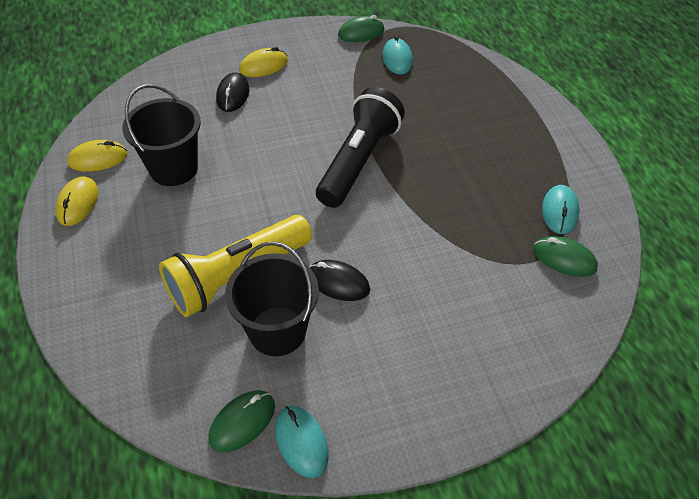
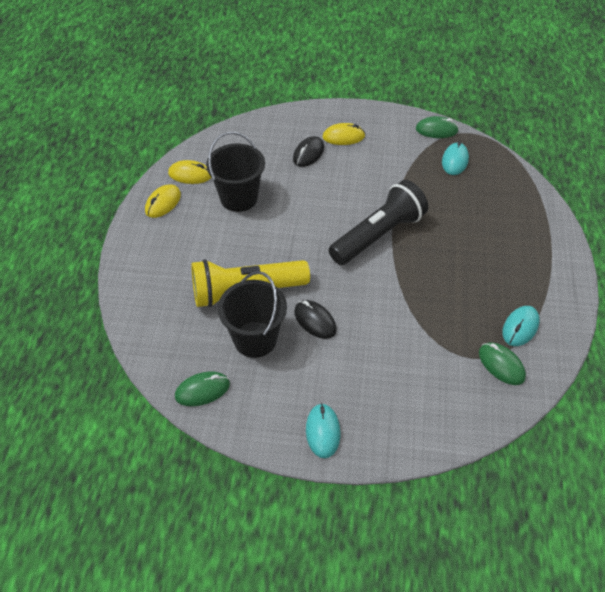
camera: 25 degrees right, 0 degrees up
(301, 442) = (234, 418): turquoise mouse -> turquoise mouse (322, 431)

